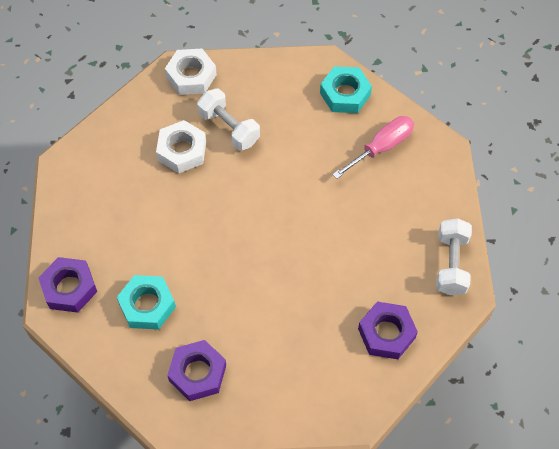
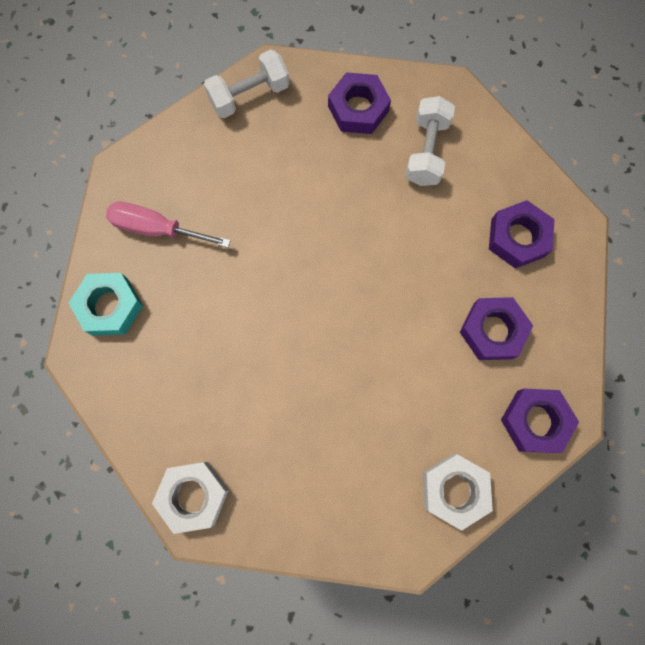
camera: 125 degrees left, 15 degrees up
(147, 305) = (492, 331): turquoise nut -> purple nut
(182, 151) = (300, 429): white nut -> white nut (454, 490)
(229, 128) = (236, 399): white dumbbell -> white dumbbell (426, 151)

